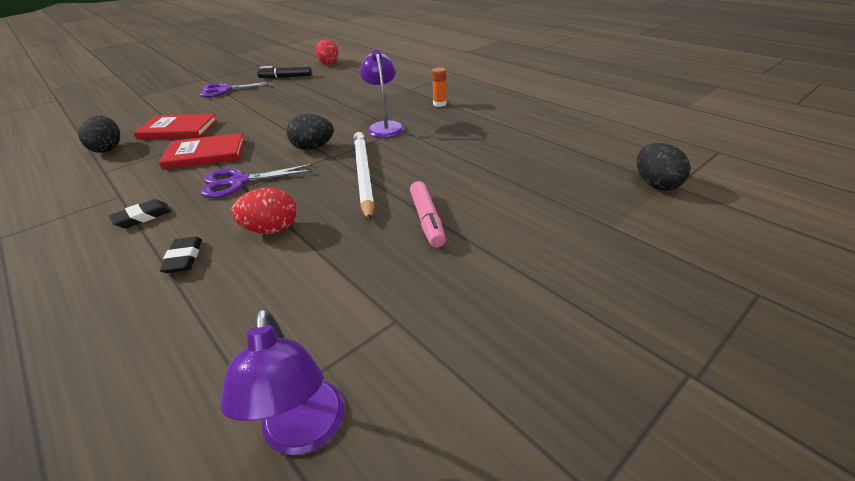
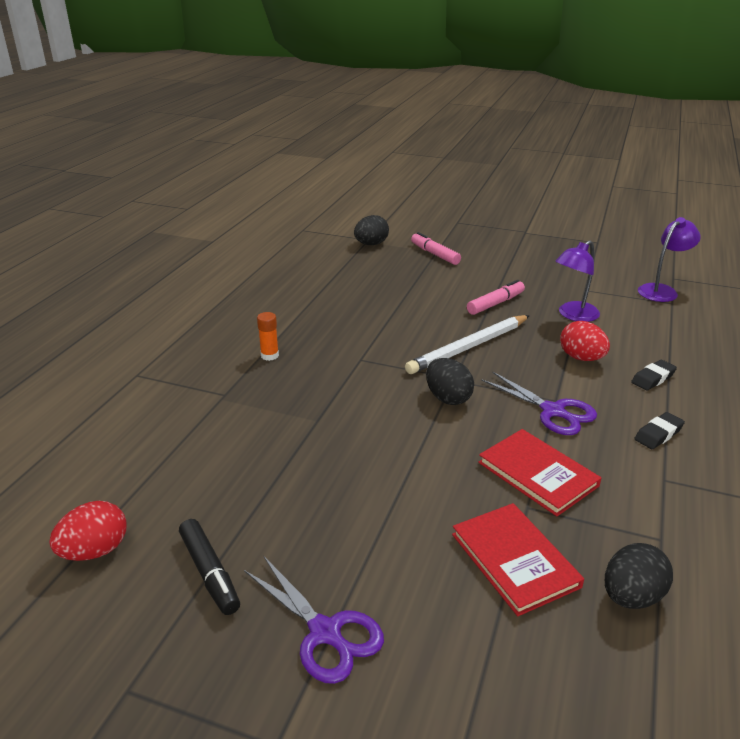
camera: 120 degrees left, 5 degrees down
(143, 217) = (658, 434): black eraser -> black eraser turned 60 degrees counterclockwise
(384, 126) = (360, 371): purple lamp -> purple lamp (573, 315)
(602, 222) = (435, 254): none -> pink marker

